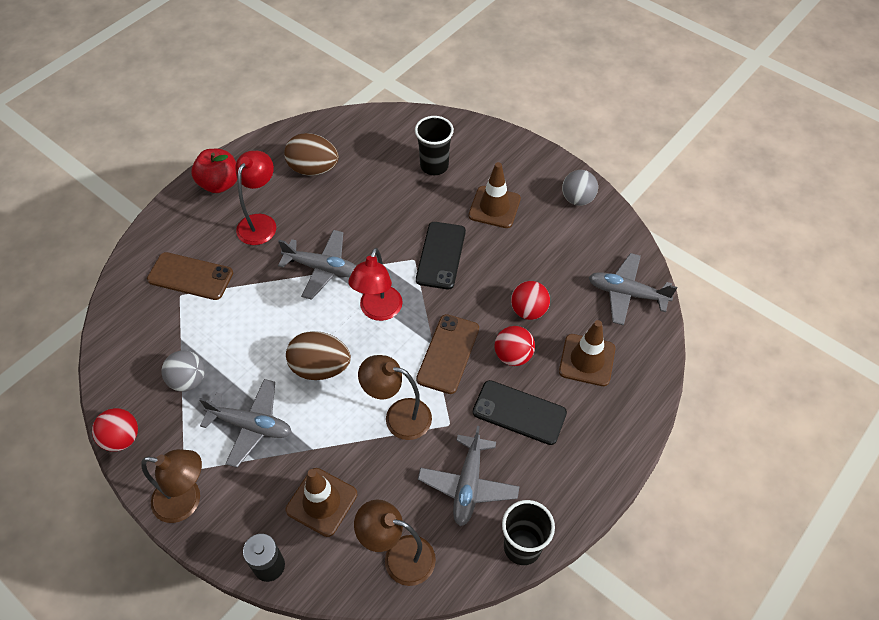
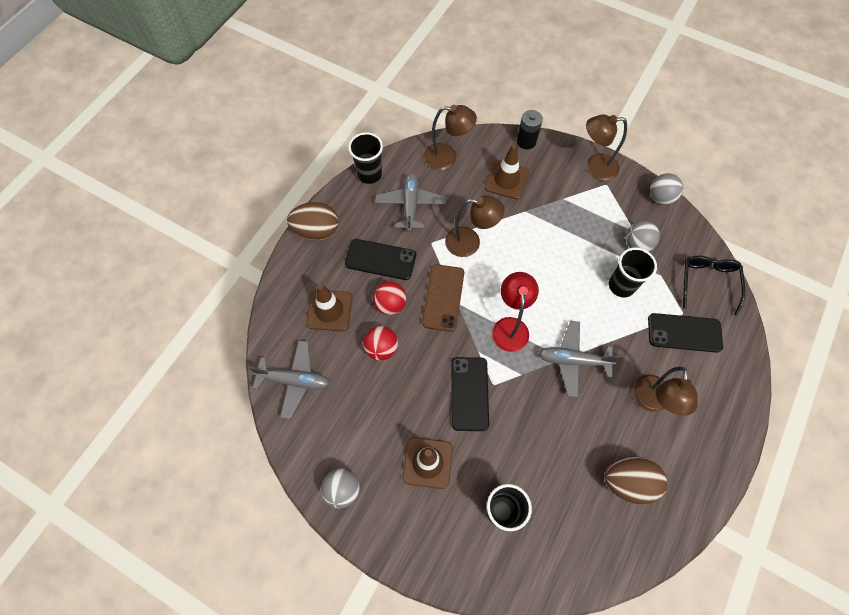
camera: 170 degrees right, 10 degrees up
(122, 438) = (660, 197): red ball -> grey ball
(131, 322) = (708, 282): none -> black glasses
(190, 276) = (684, 333): brown phone -> black phone
(219, 184) = (714, 443): red apple -> none
(233, 334) = (621, 286): none -> black cup
(251, 425) = (574, 219): grey plane -> none
(260, 223) = (650, 402): red lamp -> brown lamp
(320, 367) = (541, 270): brown egg -> brown egg (317, 231)

